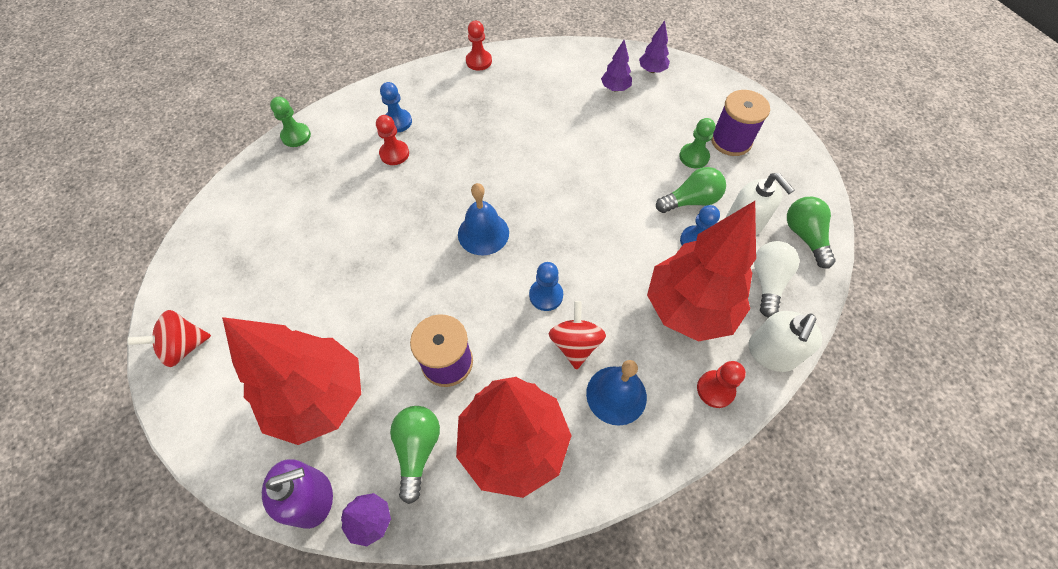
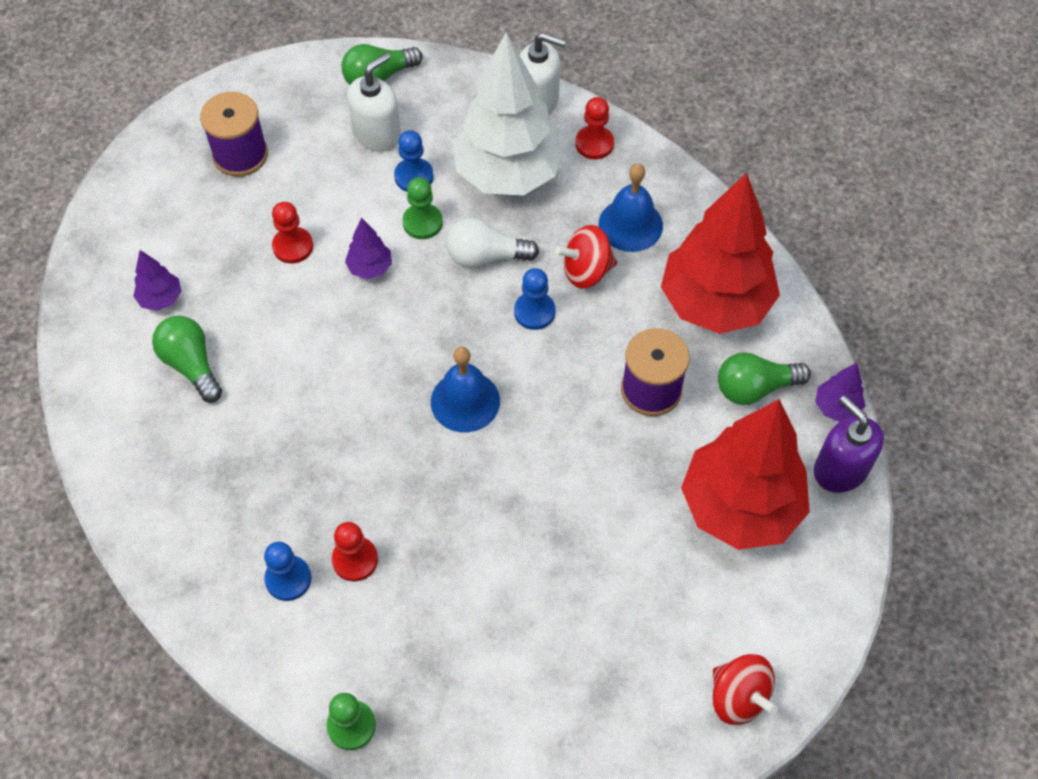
camera: 105 degrees left, 0 degrees up
(479, 61) = (126, 501): red pawn -> red pawn (293, 246)
(652, 70) = (113, 258): purple tree -> purple tree (370, 268)
(689, 309) = (507, 174): red tree -> white tree
(691, 201) = (353, 187): green light bulb -> green light bulb (191, 364)
(694, 157) = (278, 191): green pawn -> green pawn (422, 222)
(767, 281) = (451, 108): white light bulb -> white light bulb (486, 256)

